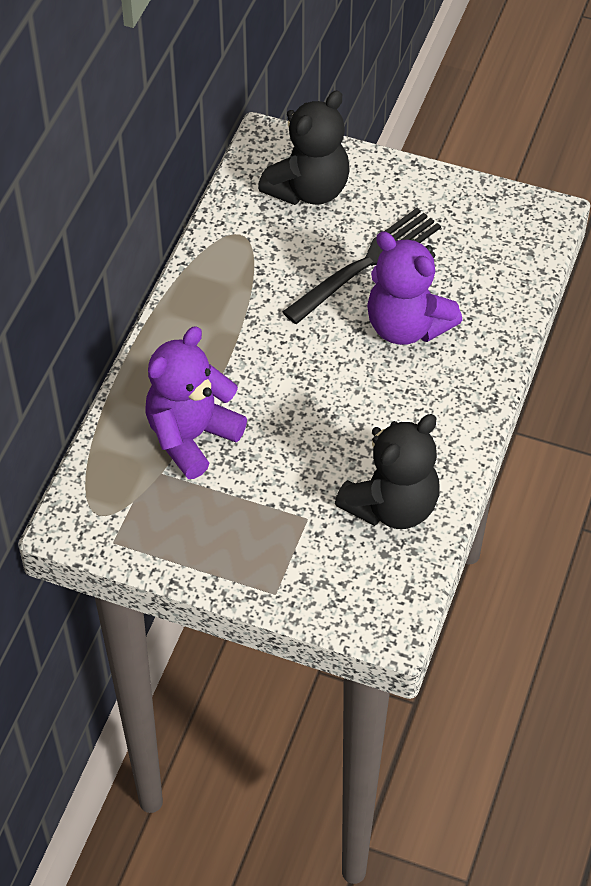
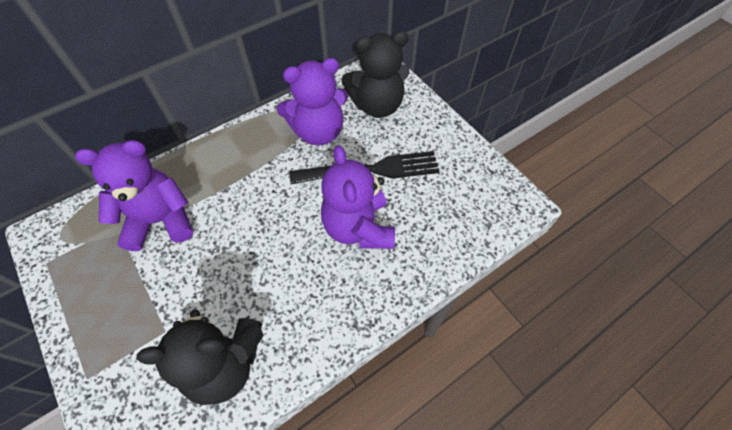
camera: 35 degrees right, 5 degrees up
(270, 255) = (318, 132): none -> purple teddy bear

